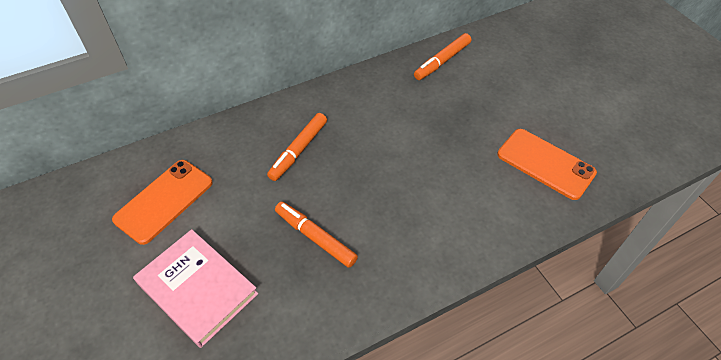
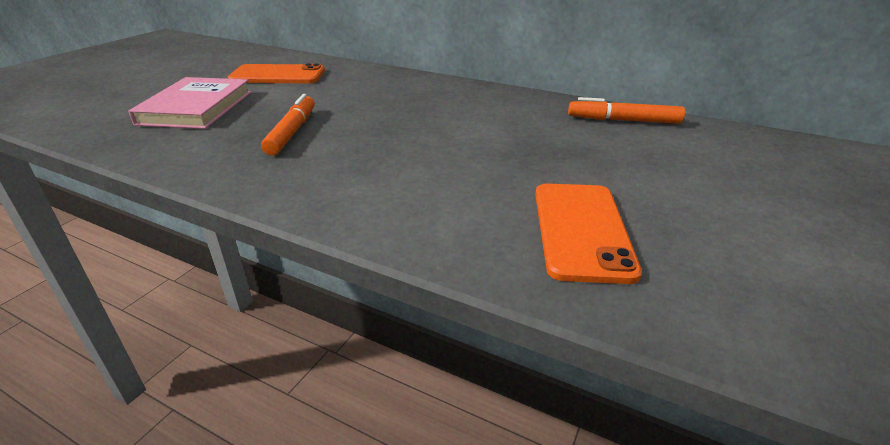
camera: 55 degrees right, 20 degrees down
(298, 150) = (390, 98): orange marker -> none

